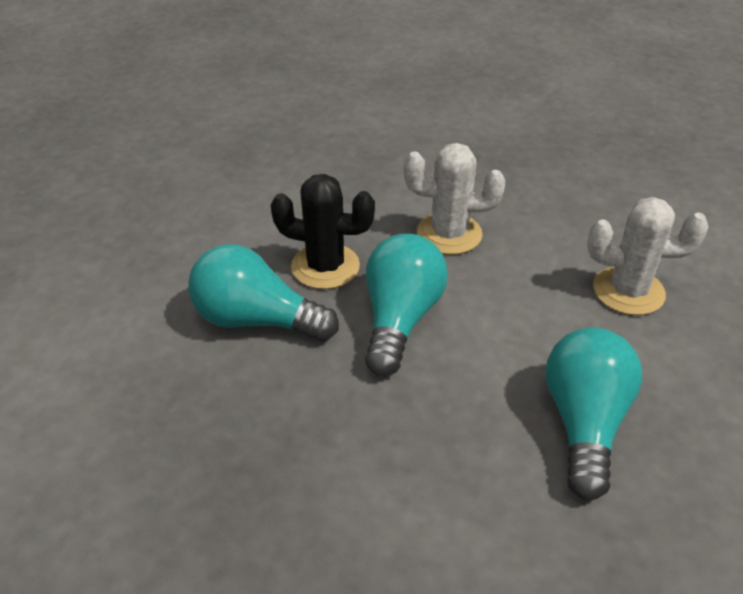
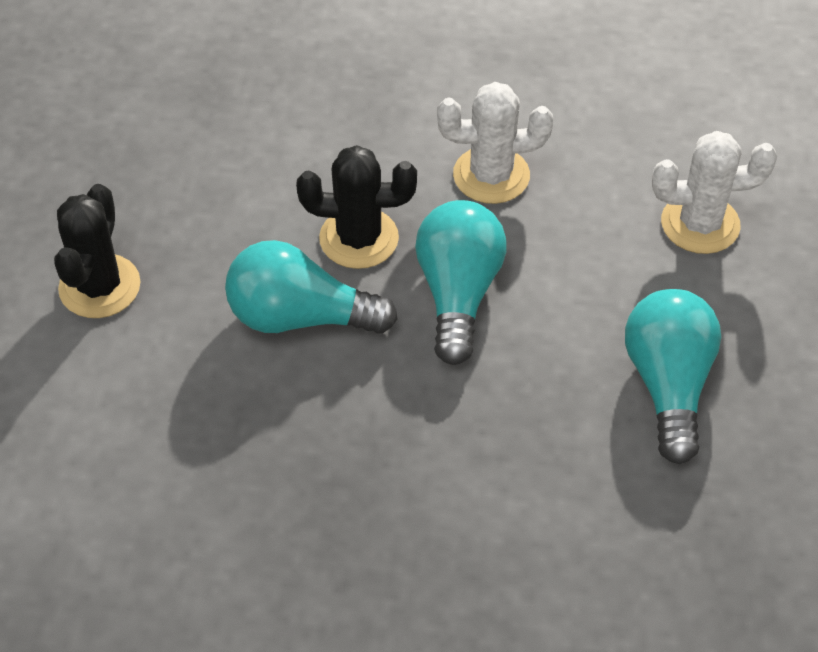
camera: 10 degrees left, 10 degrees up
(98, 276) = (100, 286): none -> black cactus

